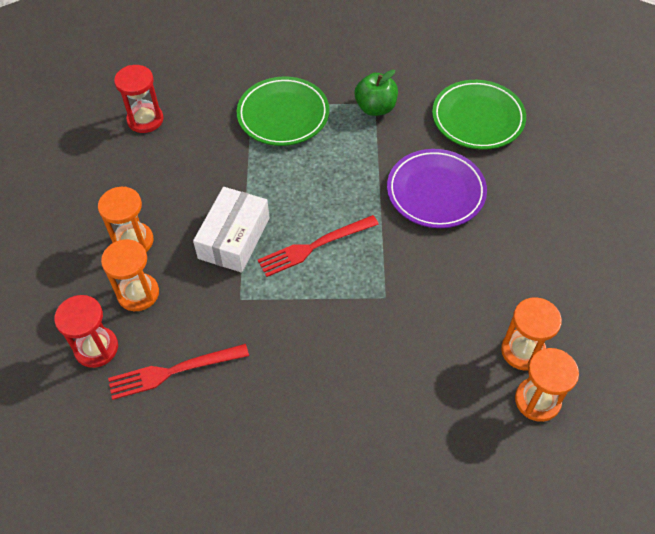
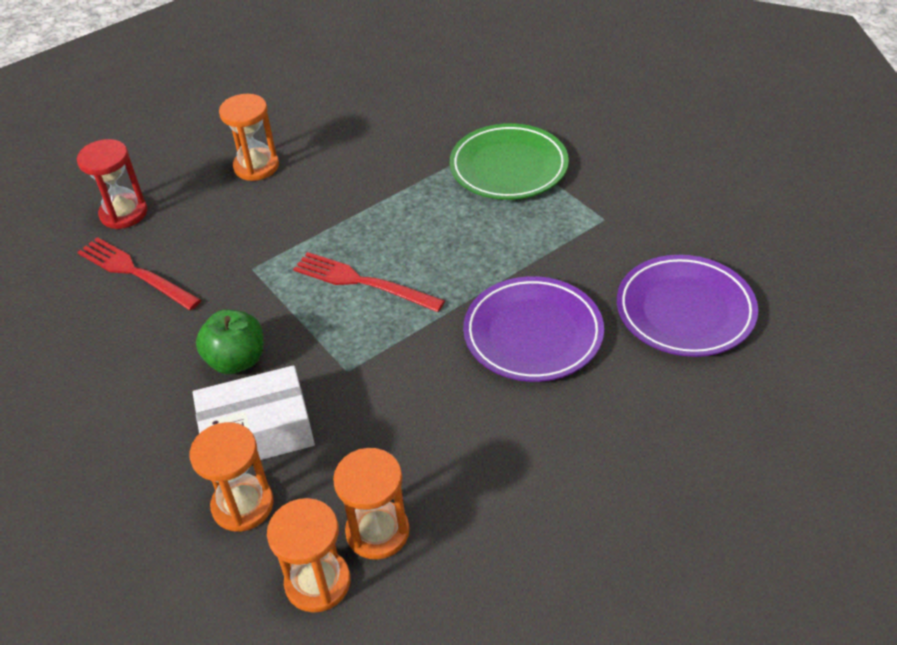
camera: 55 degrees right, 10 degrees down
(138, 293) = (202, 203): orange hourglass -> orange hourglass (243, 505)
(145, 120) = (402, 92): red hourglass -> none
(234, 238) = (319, 223): white box -> white box (258, 432)
(375, 108) = (598, 223): green apple -> green apple (236, 360)
(477, 118) = (685, 310): green plate -> purple plate

